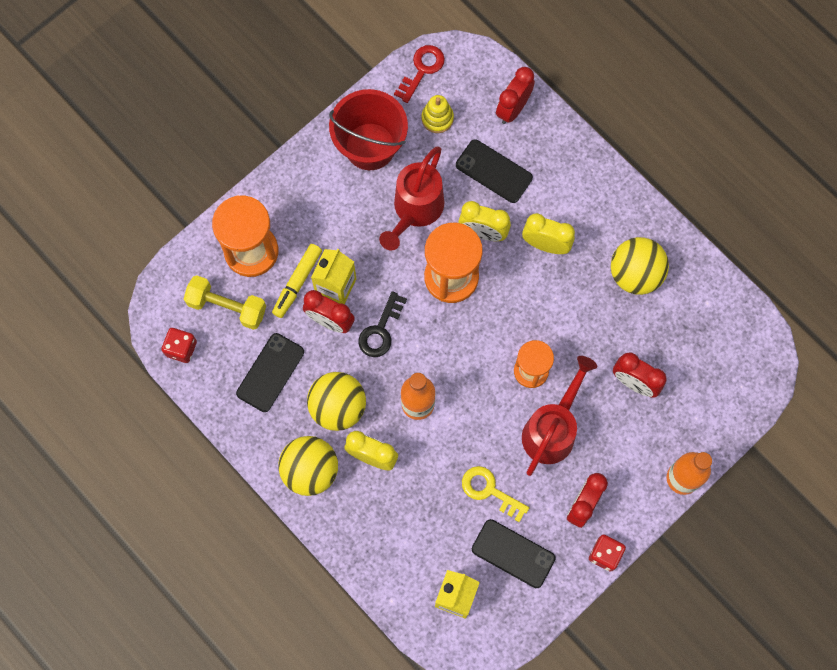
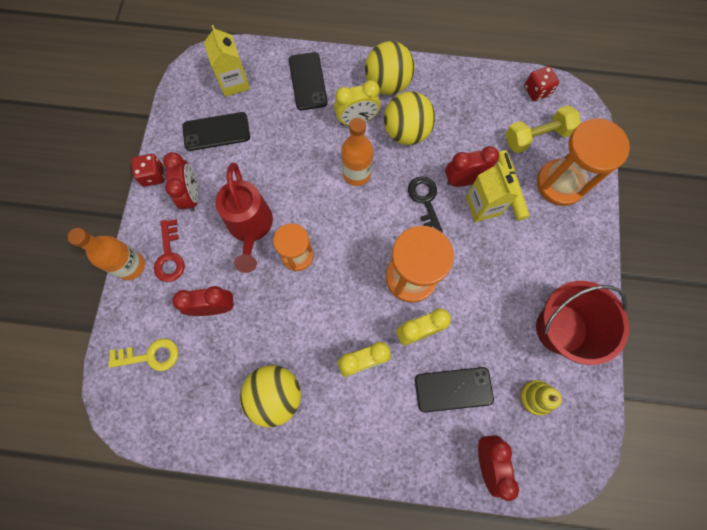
camera: 140 degrees right, 0 degrees up
(270, 372) = (468, 119): black phone -> black phone (308, 81)
(415, 210) = (482, 306): red watering can -> none
(422, 70) = (587, 430): red key -> red key (169, 255)
(490, 491) = (262, 157): yellow key -> yellow key (150, 356)

